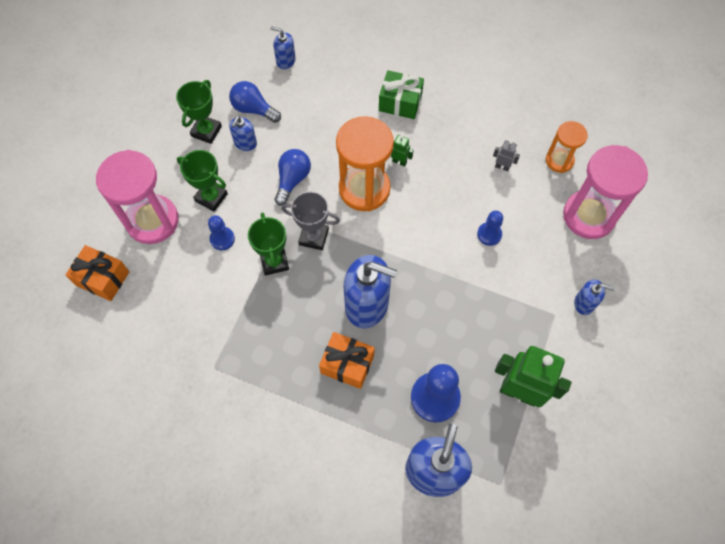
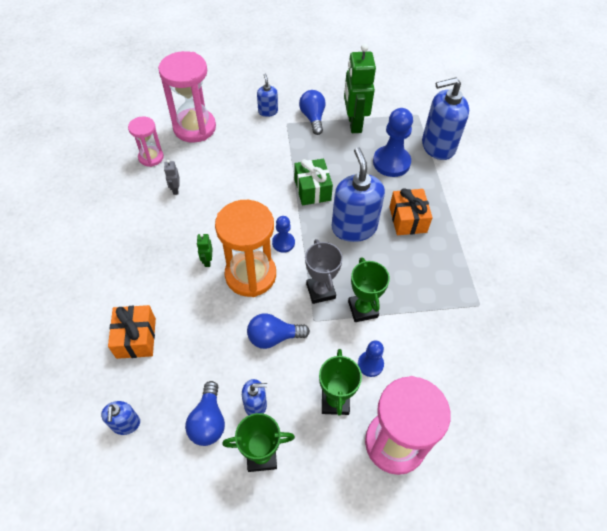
camera: 120 degrees left, 10 degrees down
(103, 278) = (482, 451): orange gift -> orange gift (136, 338)
(274, 261) = (363, 309): green trophy -> green trophy turned 60 degrees counterclockwise
(400, 102) = (138, 288): green gift -> green gift (312, 190)
(489, 234) = (244, 177): blue pawn -> blue pawn (283, 243)
(550, 349) = (313, 118): none -> blue light bulb
(559, 160) = (151, 157): orange hourglass -> pink hourglass

